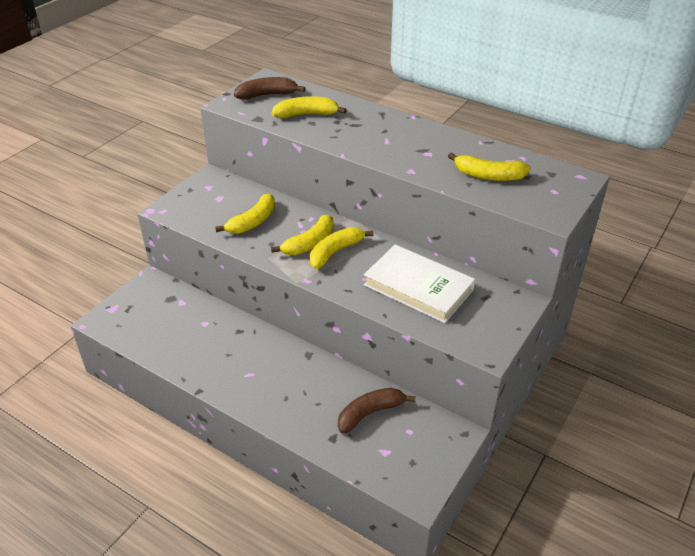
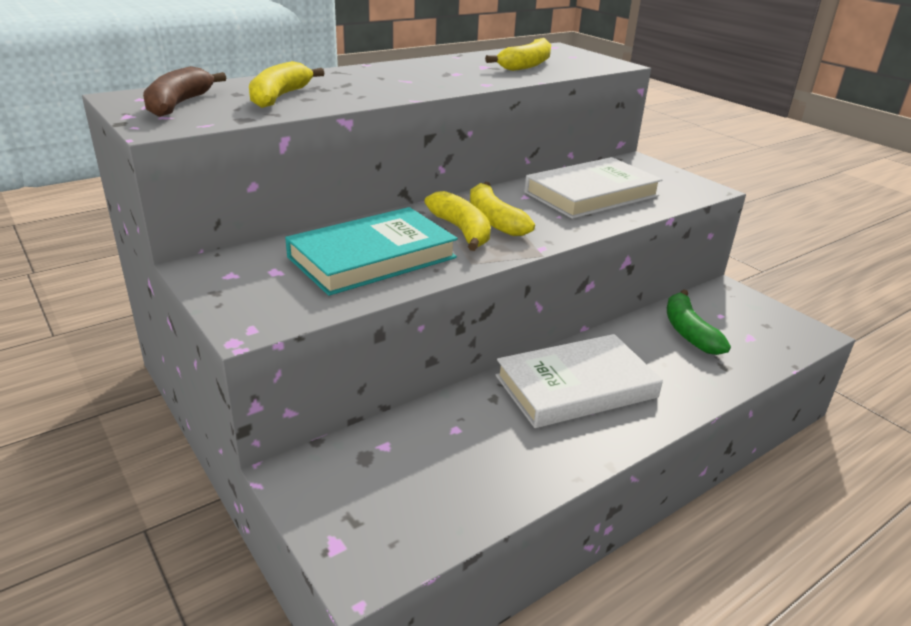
camera: 70 degrees left, 10 degrees down
(253, 222) = (372, 257): yellow banana -> turquoise book
(267, 363) = (576, 387): none -> white book
(370, 413) = (688, 332): brown banana -> green banana

